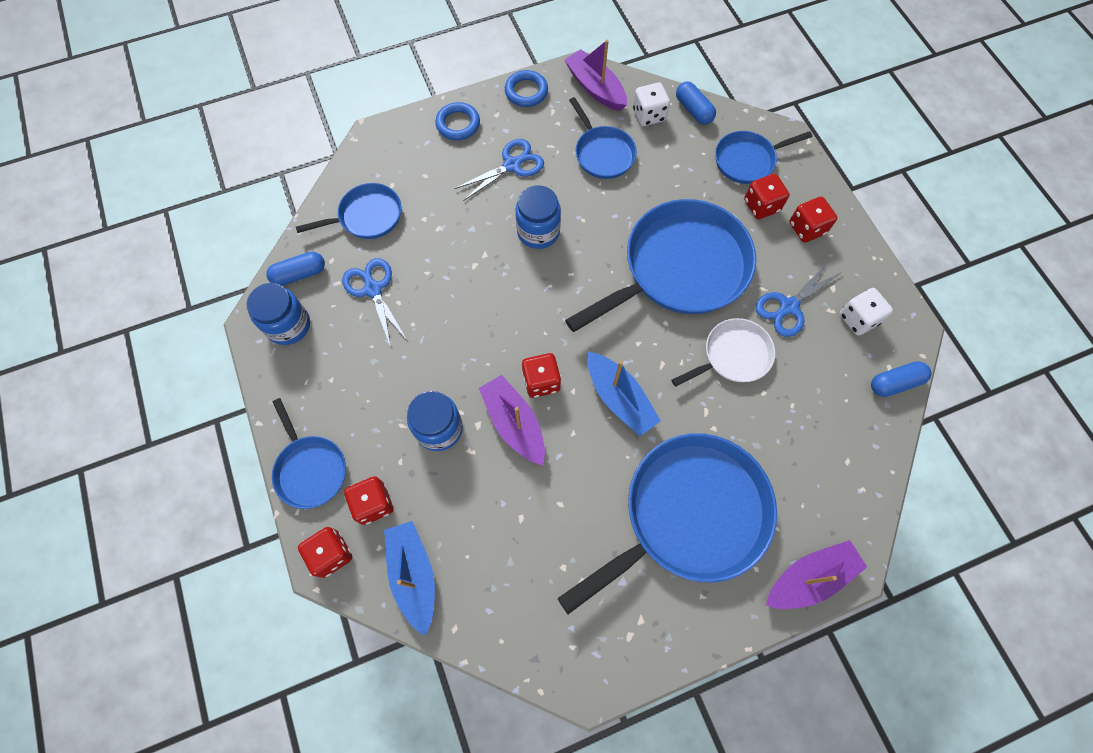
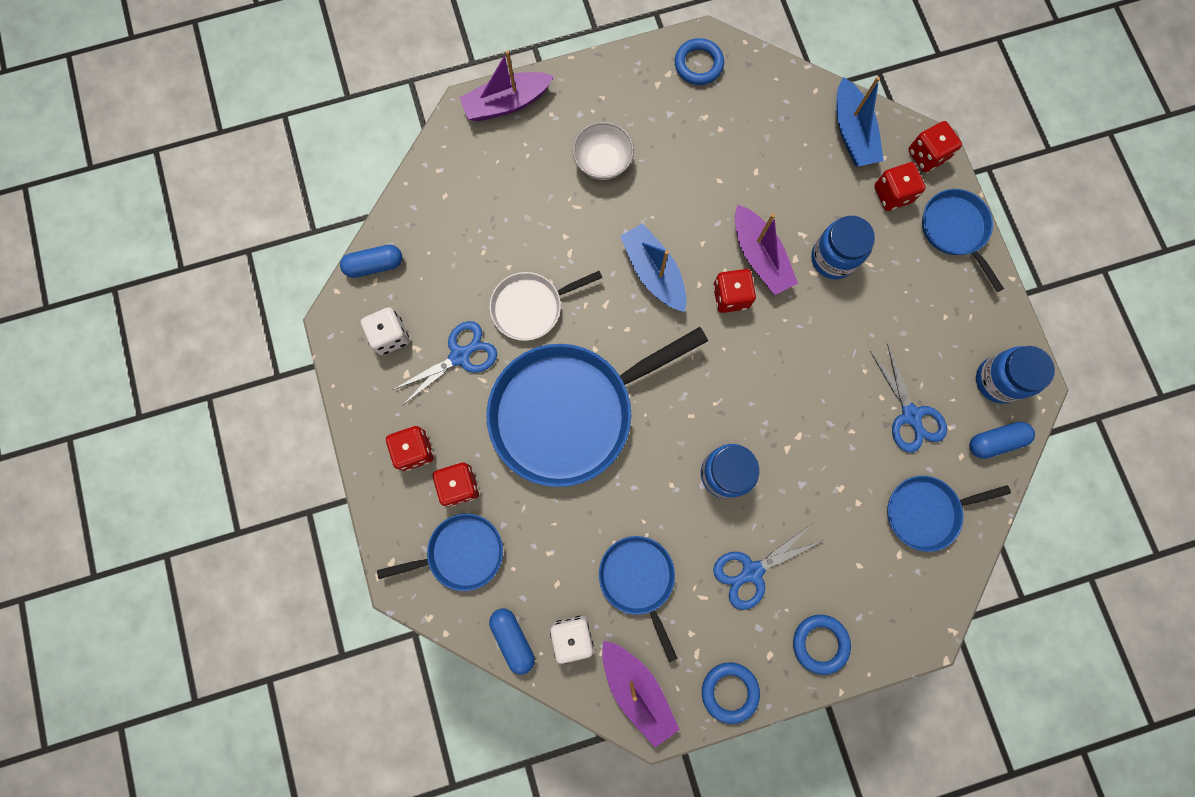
camera: 175 degrees left, 10 degrees up
(595, 652) = (698, 64): none -> blue ring
(688, 515) = (603, 161): blue pan -> white bowl

